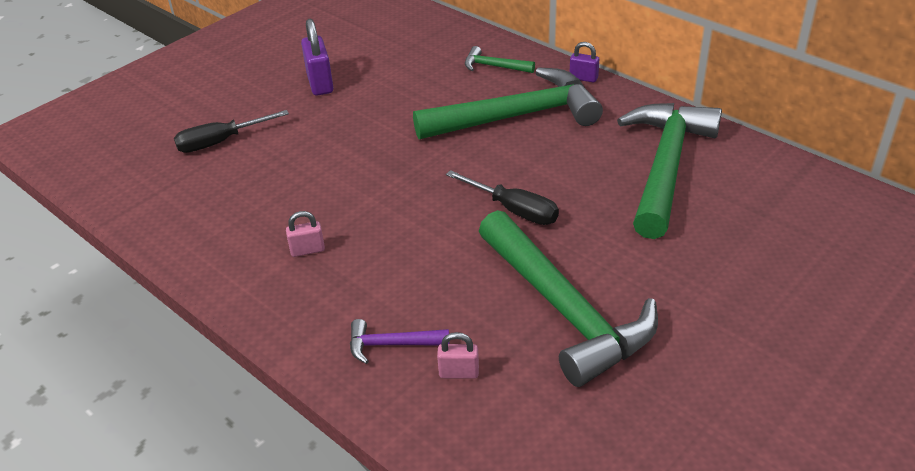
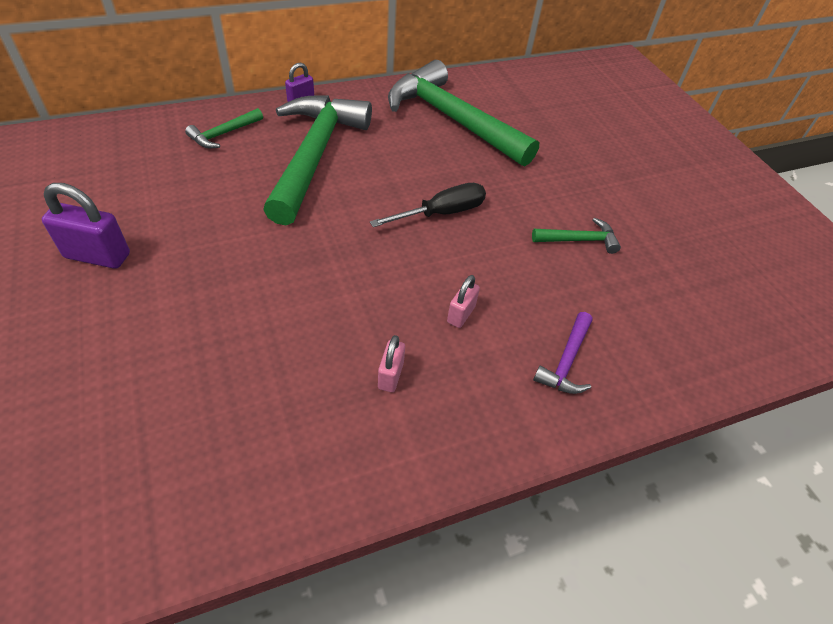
camera: 70 degrees left, 10 degrees up
(220, 142) = (110, 389): black screwdriver -> none
(459, 373) = (620, 330): pink padlock -> pink padlock (461, 314)
(564, 310) = (579, 240): green hammer -> green hammer, size x0.43

